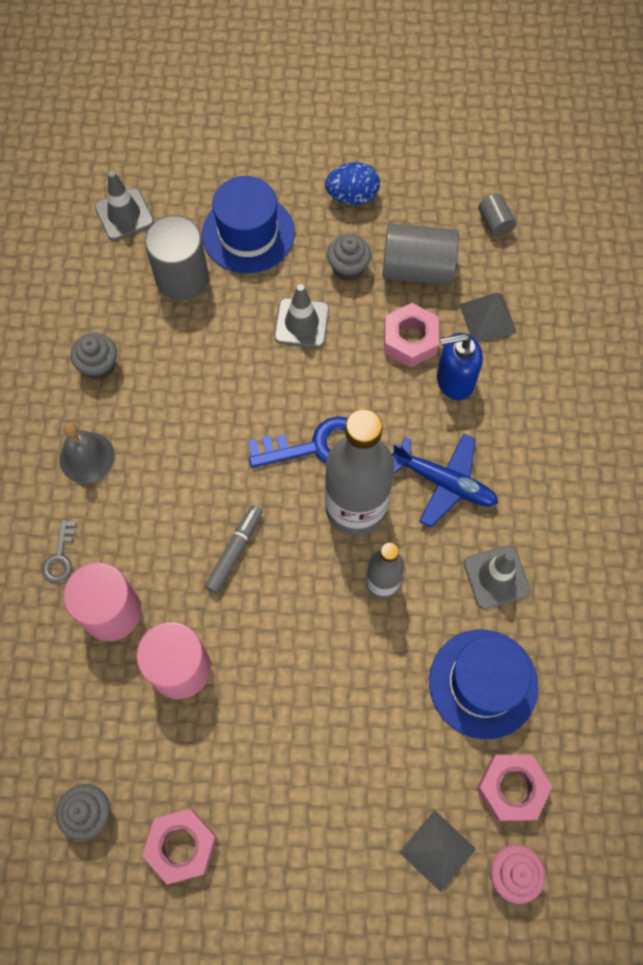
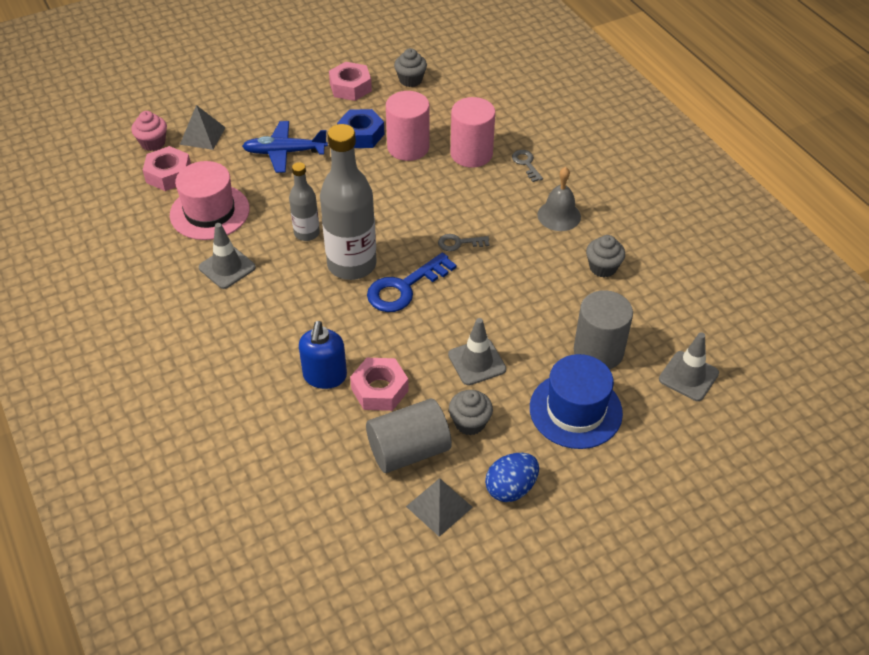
camera: 150 degrees right, 20 degrees down
(221, 476) = (459, 243): none -> grey key
(225, 728) = (361, 135): none -> blue nut
(234, 551) = (418, 209): grey marker -> none
(444, 482) = (295, 305): blue plane -> blue plane (285, 152)
(454, 380) = (325, 376): blue soap dispenser -> blue soap dispenser turned 135 degrees clockwise
(483, 683) = (209, 212): blue hat -> pink hat
(487, 318) = (322, 437): grey pyramid -> grey pyramid (439, 506)
(494, 222) = (361, 529): grey cylinder -> none

